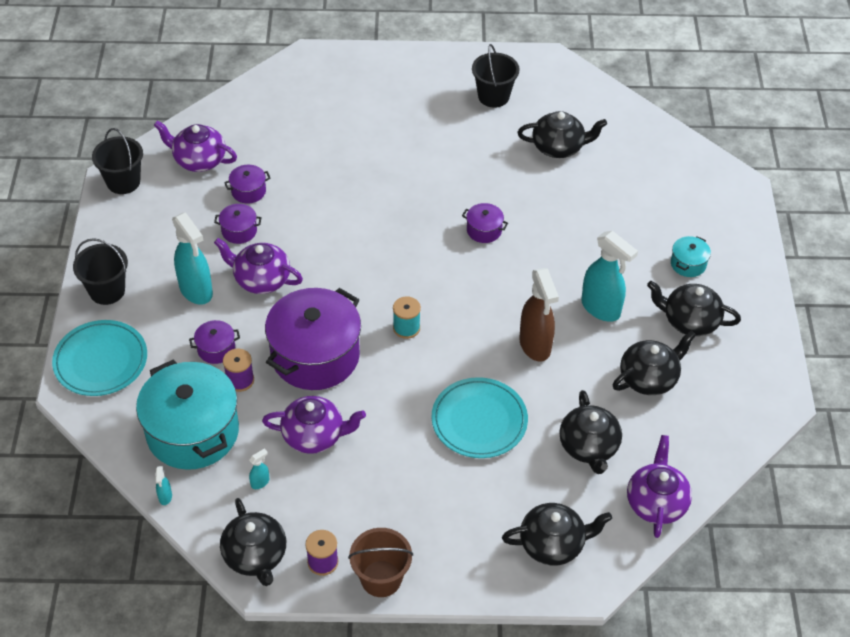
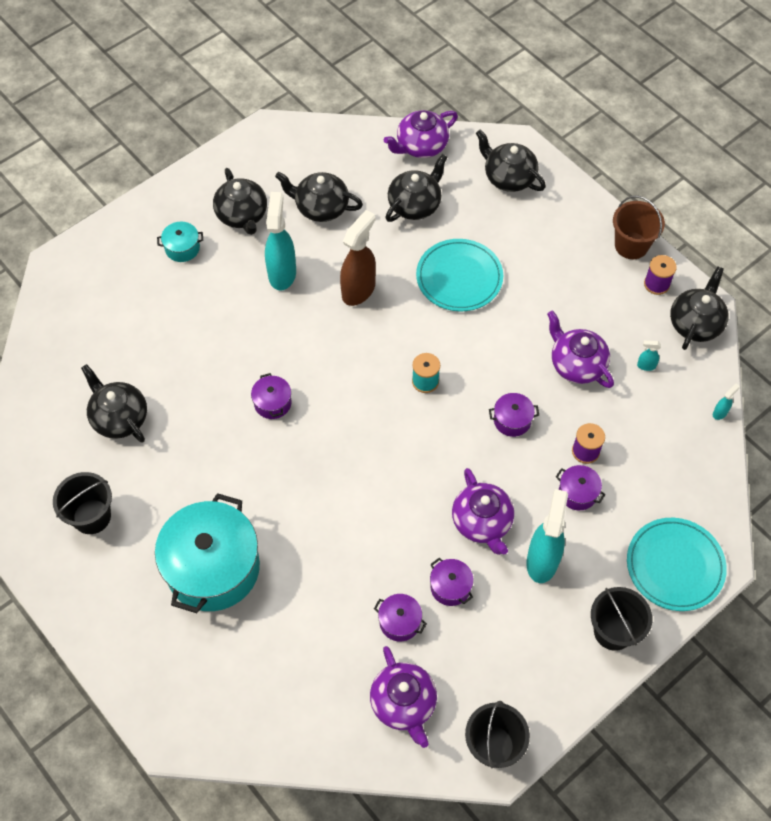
camera: 130 degrees left, 10 degrees up
(192, 432) = (658, 442): turquoise pot -> turquoise pot (213, 568)
(315, 355) = (512, 420): purple pot -> purple pot, size x0.43

